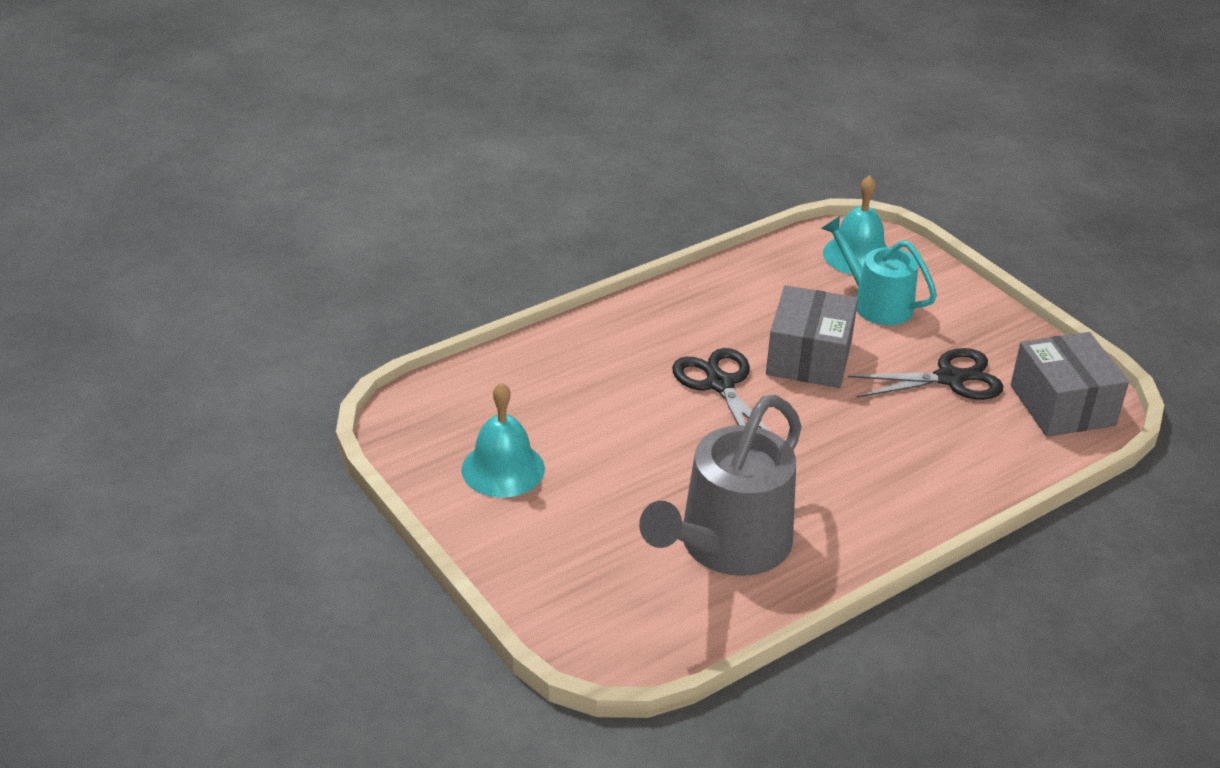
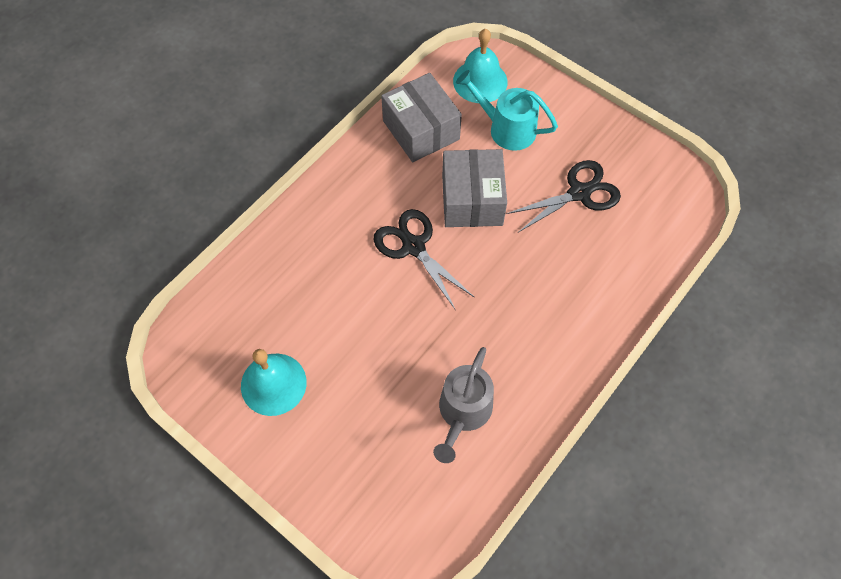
camera: 15 degrees left, 25 degrees up
(727, 545) = (463, 412): grey watering can -> grey watering can, size x0.63
(1062, 405) = (664, 198): grey box -> grey box (421, 130)

